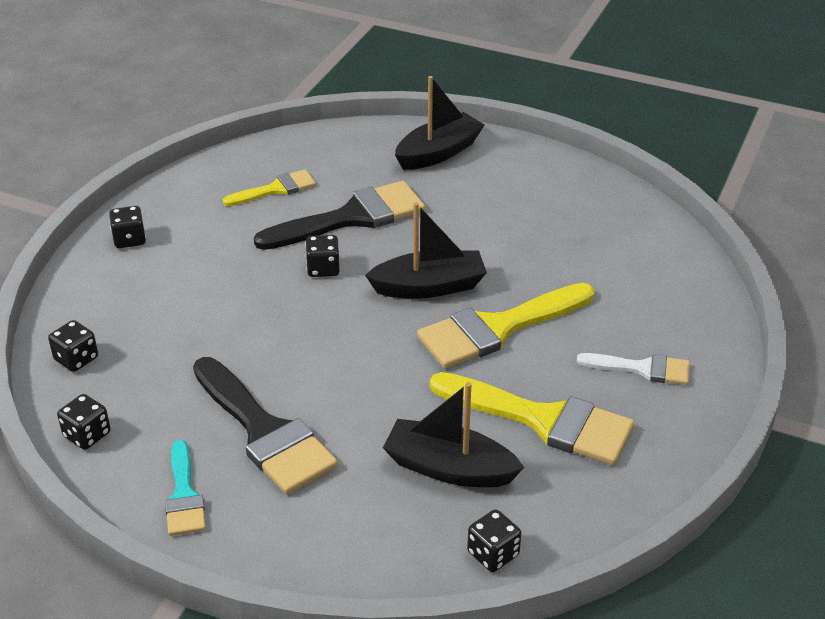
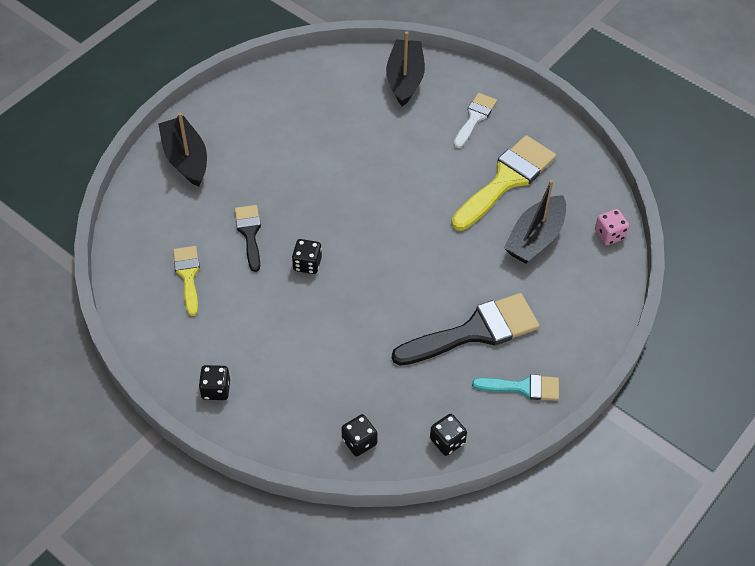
camera: 75 degrees left, 15 degrees up
(351, 218) = (249, 233): black brush -> black brush, size x0.56
(429, 287) = (353, 205): black boat -> black boat (405, 79)
(493, 554) = (609, 234): black dice -> pink dice
(498, 328) = (411, 179): yellow brush -> none

